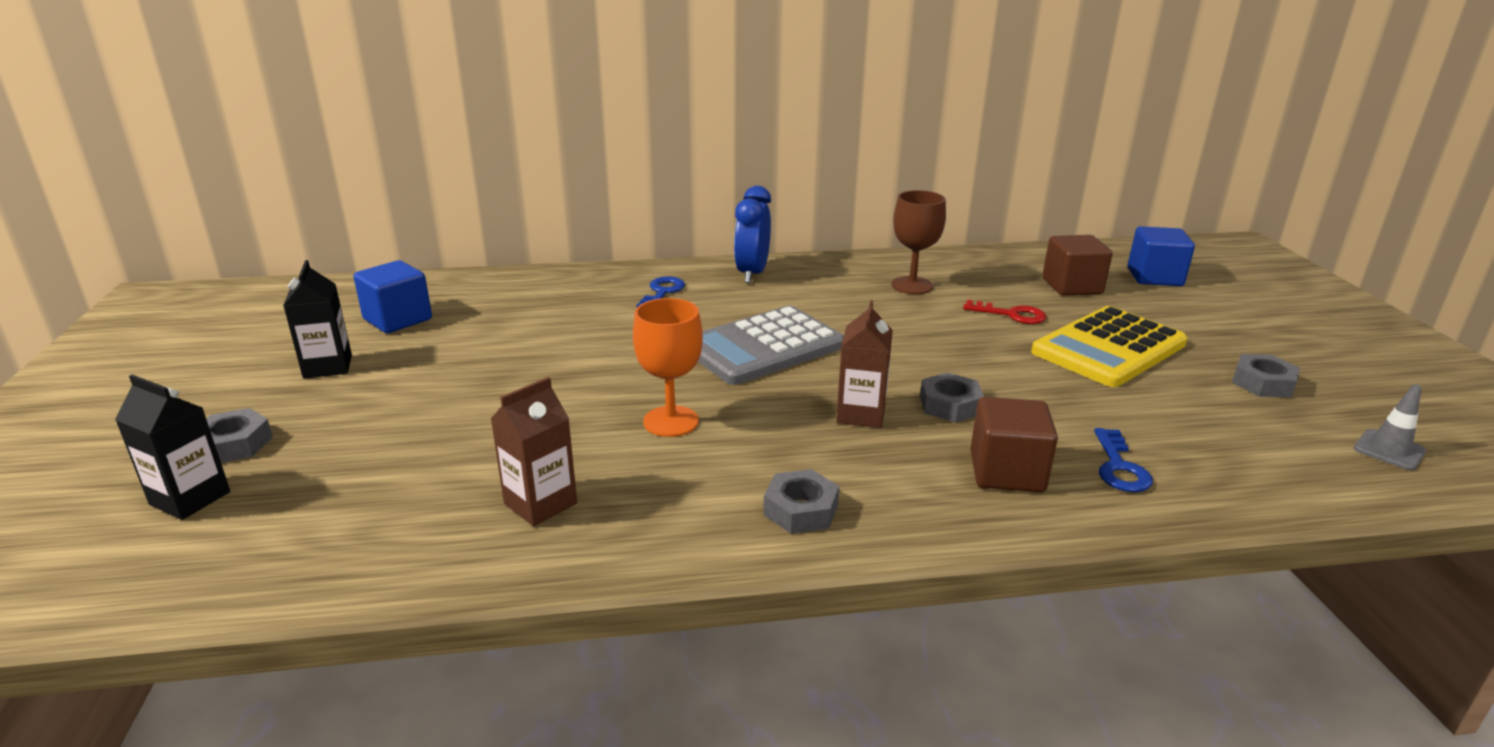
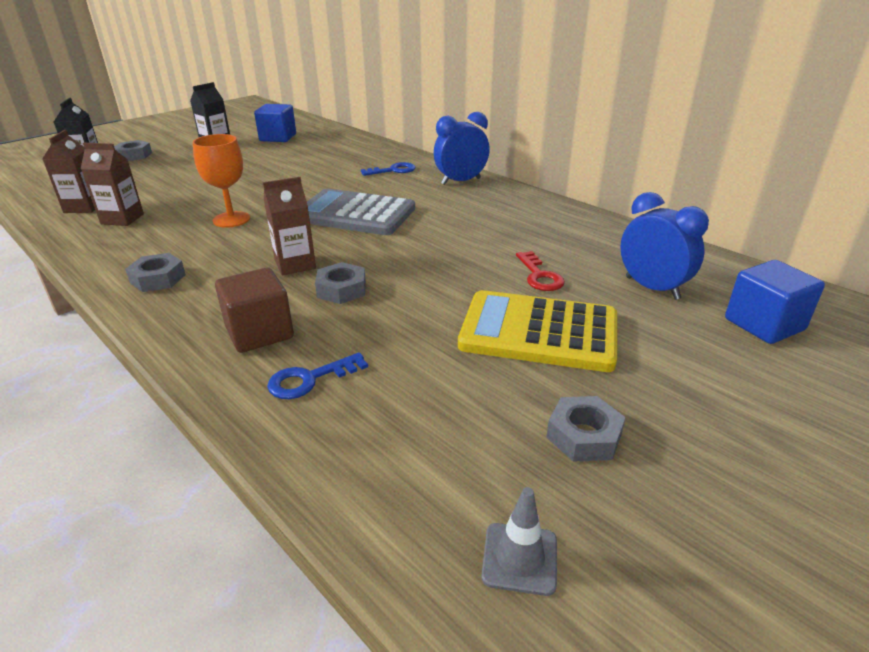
camera: 55 degrees right, 5 degrees up
(427, 532) = (84, 207): none -> brown carton
(912, 285) = (530, 229): brown goblet -> none
(1072, 286) = (652, 288): brown cube -> blue clock

